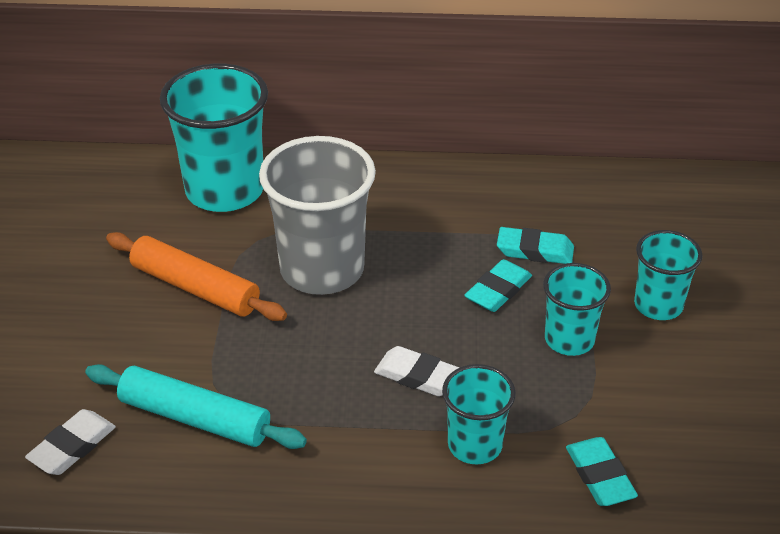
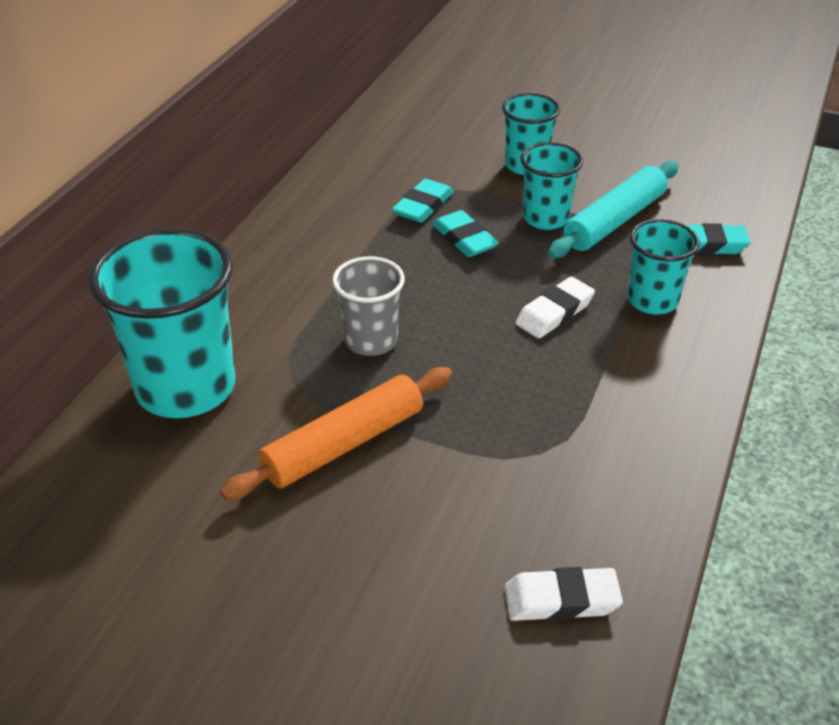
camera: 70 degrees left, 0 degrees up
(72, 447) = (561, 600): white eraser -> white eraser turned 60 degrees counterclockwise
(195, 418) = (553, 482): turquoise rolling pin -> turquoise rolling pin (614, 221)
(322, 269) = (371, 340): grey cup -> grey cup, size x0.56

